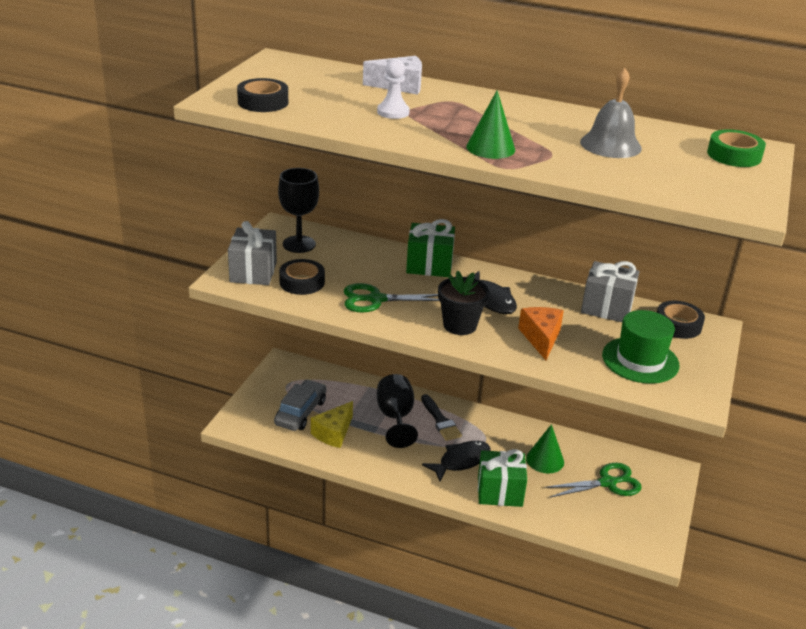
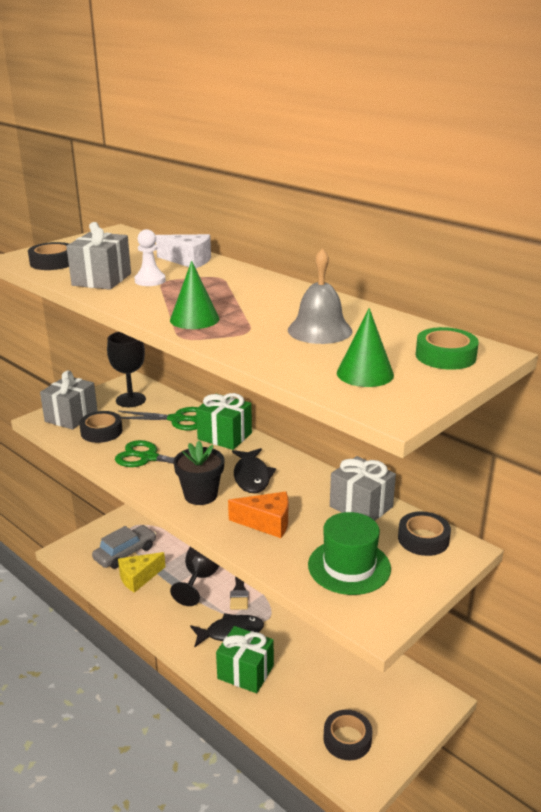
camera: 25 degrees right, 5 degrees down
(343, 116) = (102, 279): none -> grey gift
(541, 338) = (267, 523): orange cheese -> orange cheese turned 75 degrees clockwise
(545, 460) = (311, 652): green cone -> green cone (365, 373)
(608, 483) = (360, 693): green scissors -> green scissors (177, 419)
(622, 522) = (347, 739): none -> black tape

